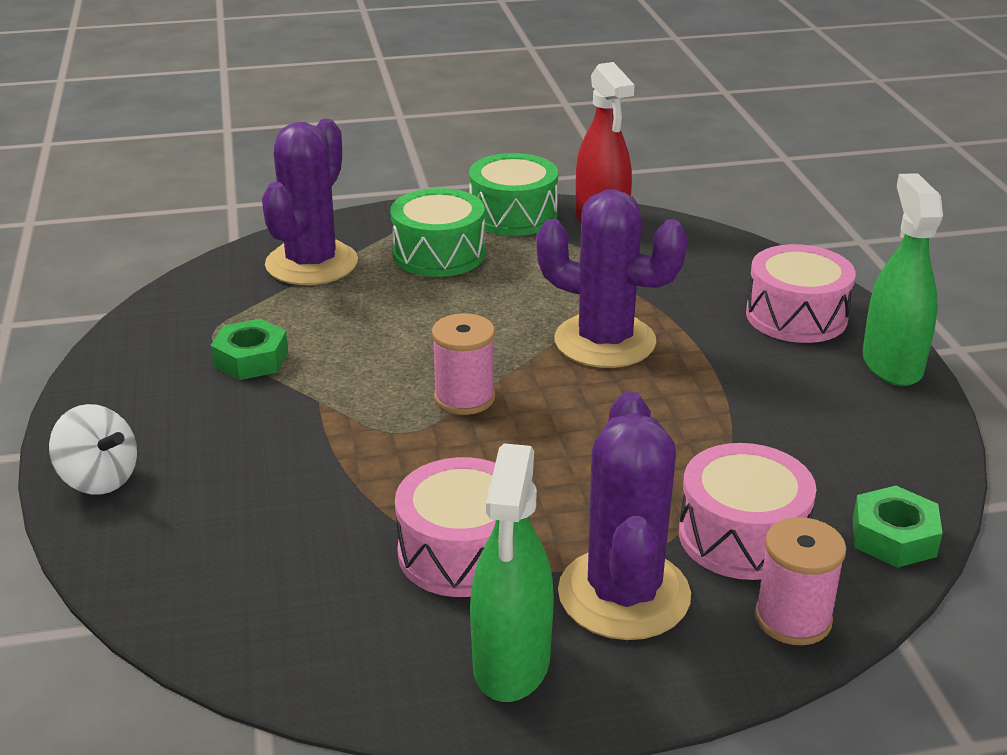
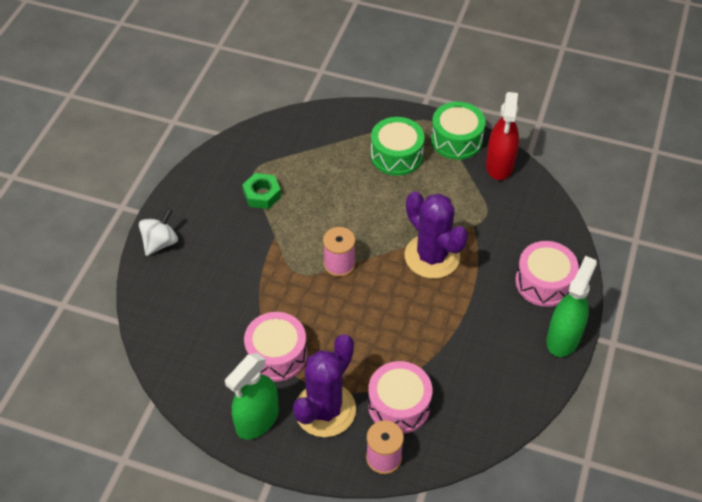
camera: 30 degrees right, 20 degrees up
(99, 479) = (160, 243): white spinning top -> white spinning top turned 120 degrees counterclockwise
(311, 263) = (330, 136): purple cactus -> none
(893, 537) = (465, 439): green nut -> none

